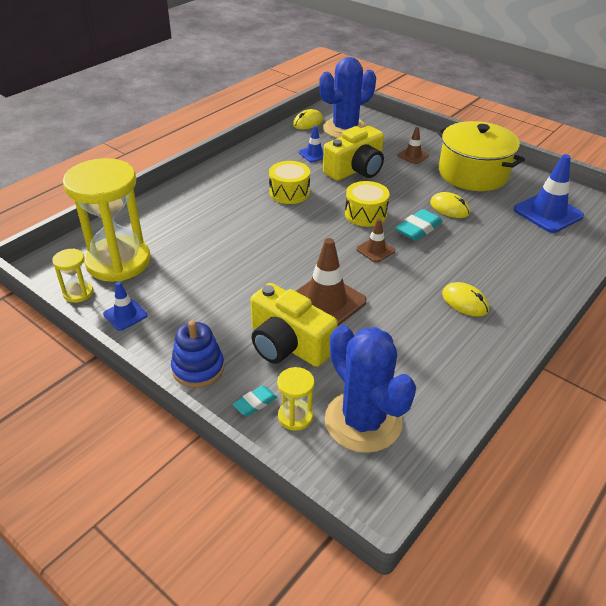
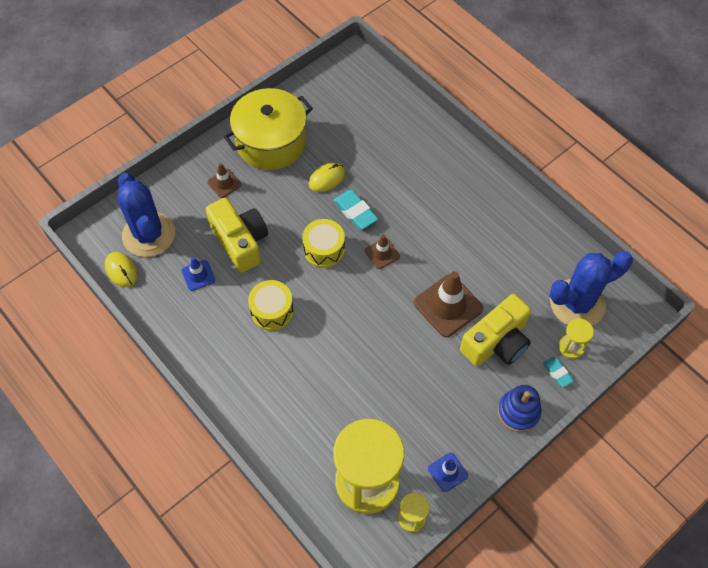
camera: 80 degrees left, 20 degrees up
(465, 302) = (459, 205): yellow mouse -> none
(548, 213) = (348, 107): blue traffic cone -> none

